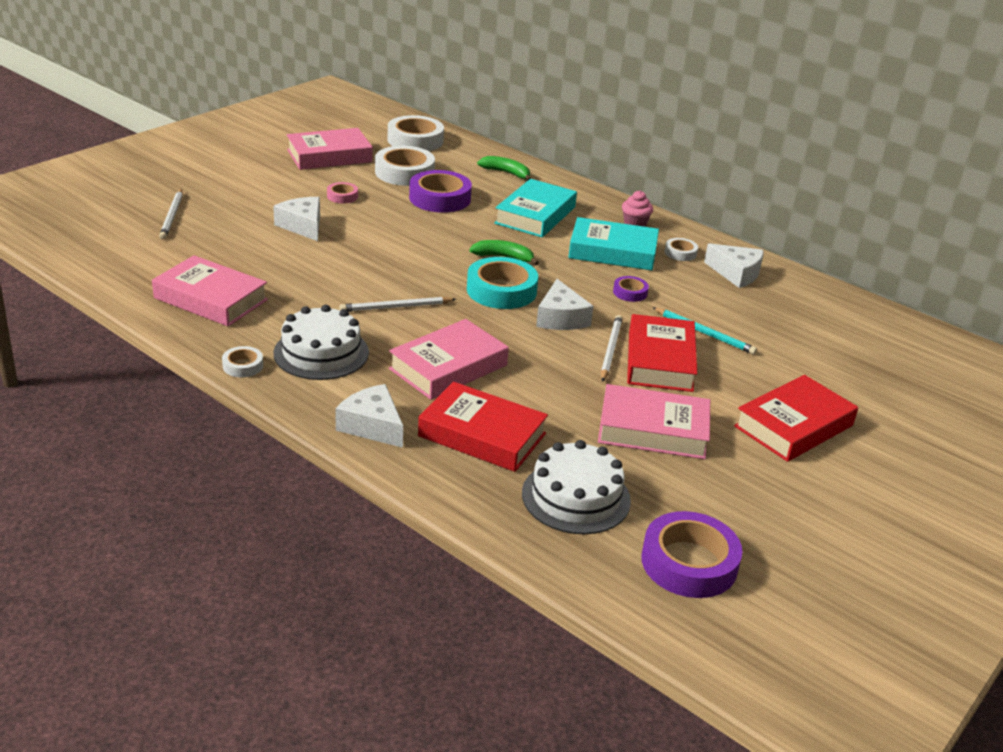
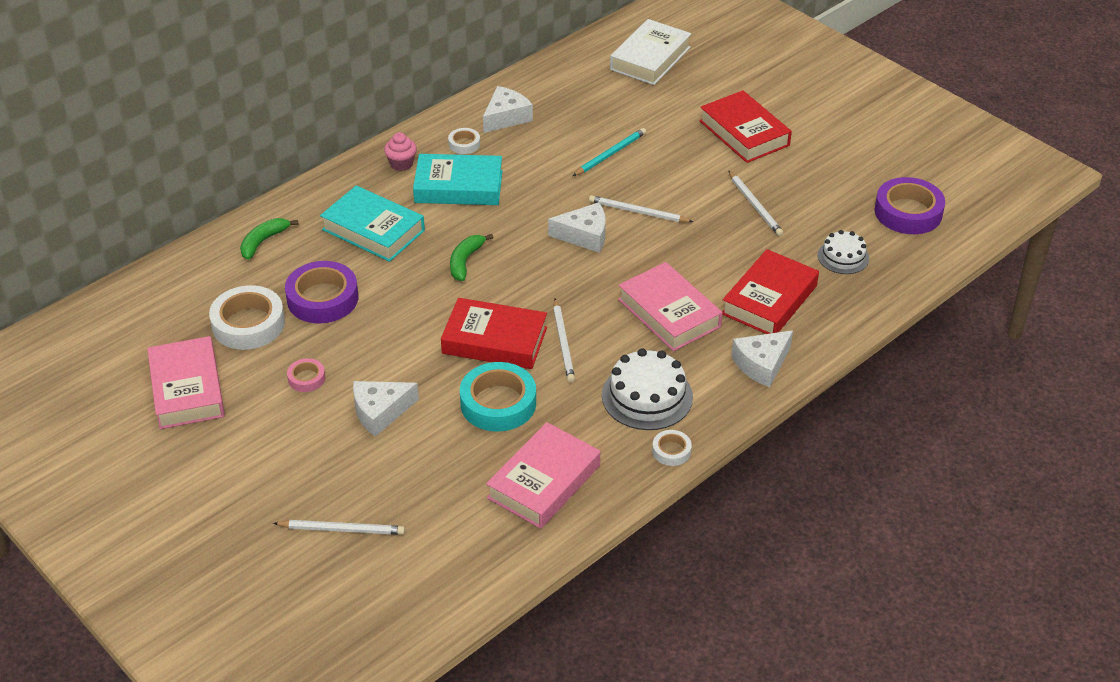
camera: 80 degrees left, 10 degrees up
(415, 140) = (154, 310): white tape -> none
(501, 290) = (532, 268): turquoise tape -> turquoise tape (498, 403)
(576, 497) = (843, 257): white cake -> white cake, size x0.62
(612, 252) = (458, 187): turquoise book -> turquoise book turned 75 degrees clockwise
(630, 292) = (539, 187): purple tape -> none
(653, 430) = (755, 205): pink book -> white pencil
(660, 361) = (655, 186): red book -> red book (494, 340)
(904, 360) = (650, 58): none -> white book

